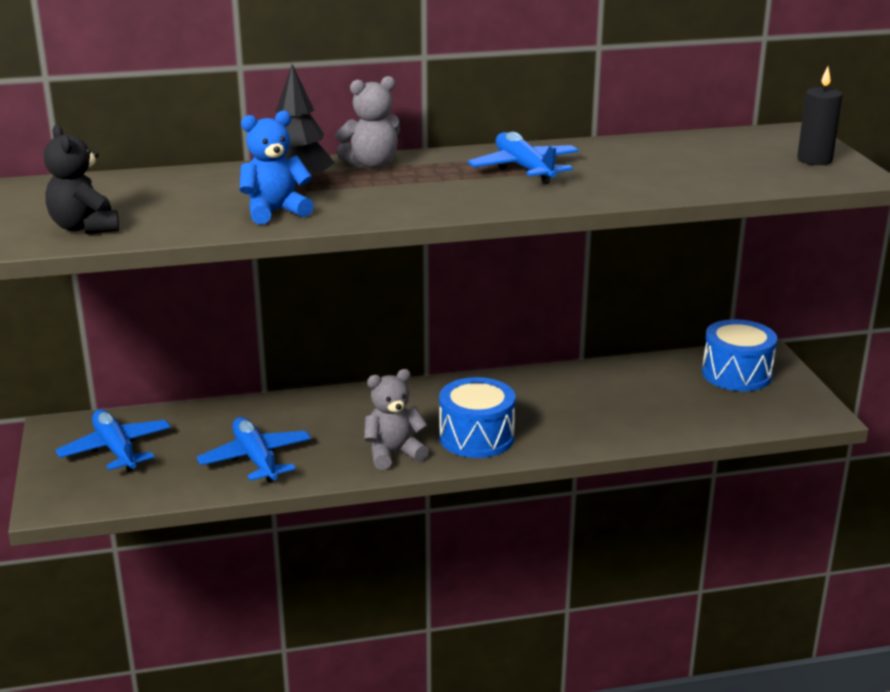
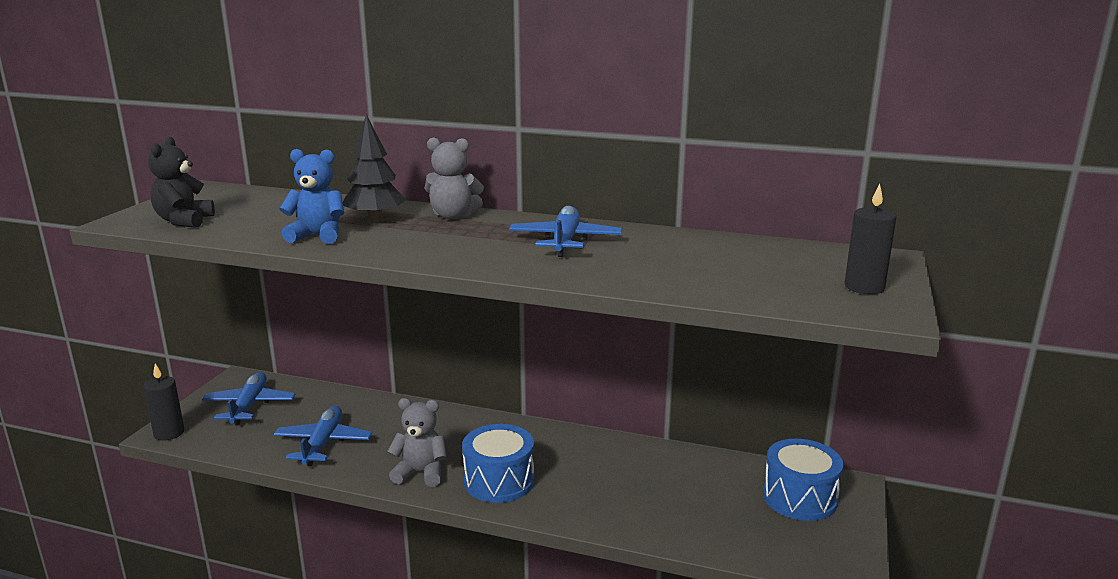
camera: 30 degrees right, 5 degrees down
(58, 502) = (169, 433): none -> black candle

